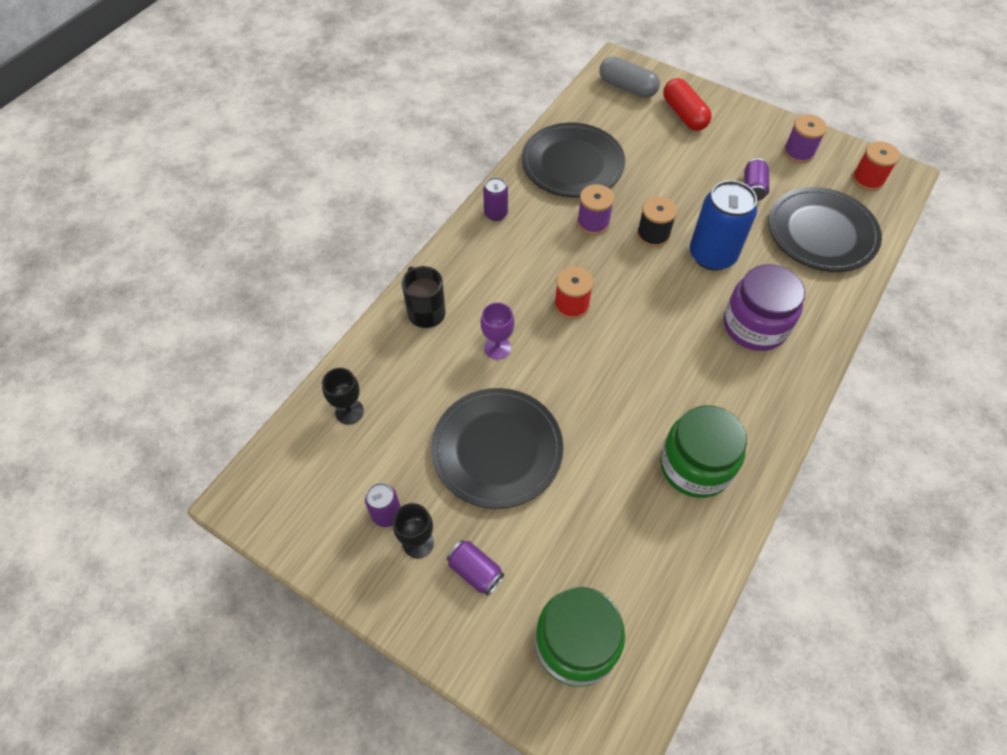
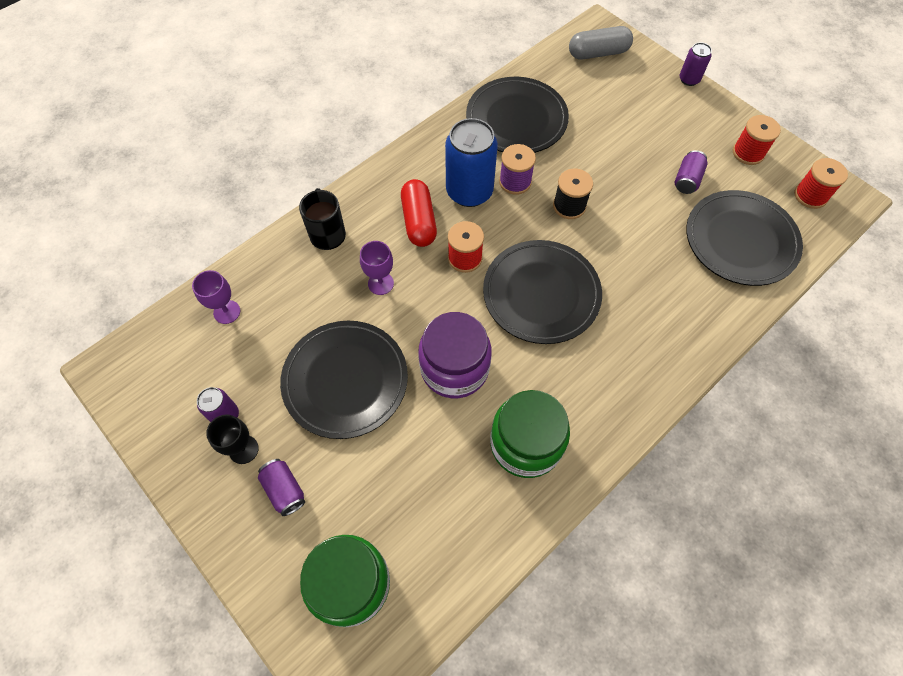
camera: 15 degrees right, 5 degrees up
(349, 411) = (227, 312): black goblet -> purple goblet
(496, 214) = (426, 153): purple can -> purple can (689, 79)
(627, 87) = (598, 53): grey capsule -> grey capsule turned 60 degrees counterclockwise
(657, 322) = (541, 294): none -> black plate
(684, 114) = (645, 91): red capsule -> red capsule (419, 221)
(712, 255) = (620, 239): blue can -> blue can (469, 192)
(754, 326) = (636, 319): purple jar -> purple jar (454, 368)
(798, 152) = (748, 153): purple spool -> red spool

